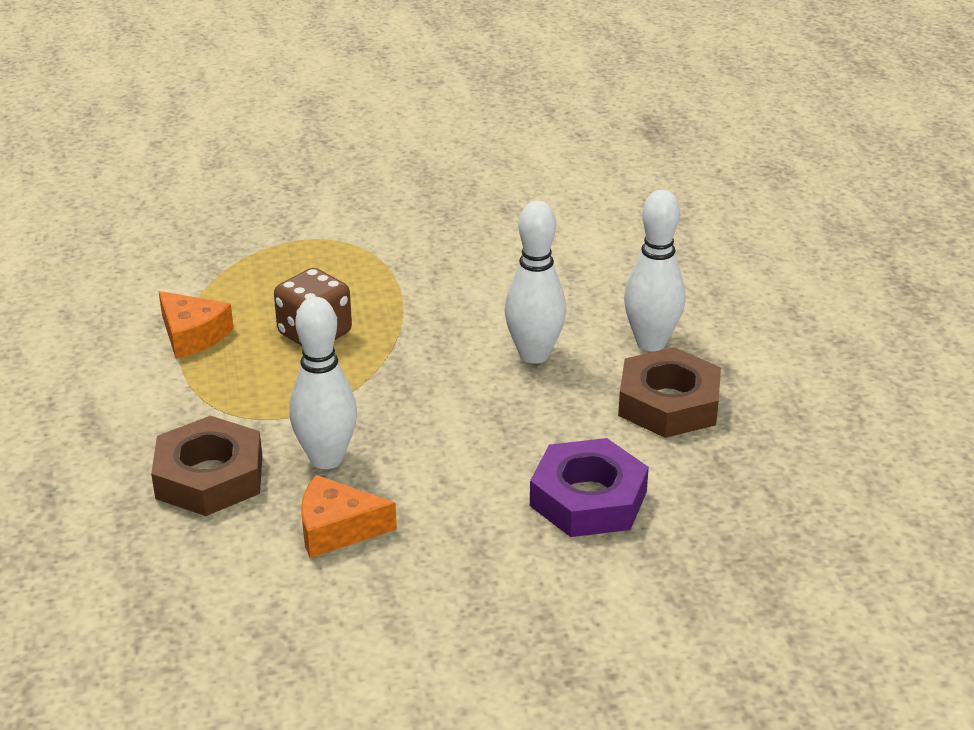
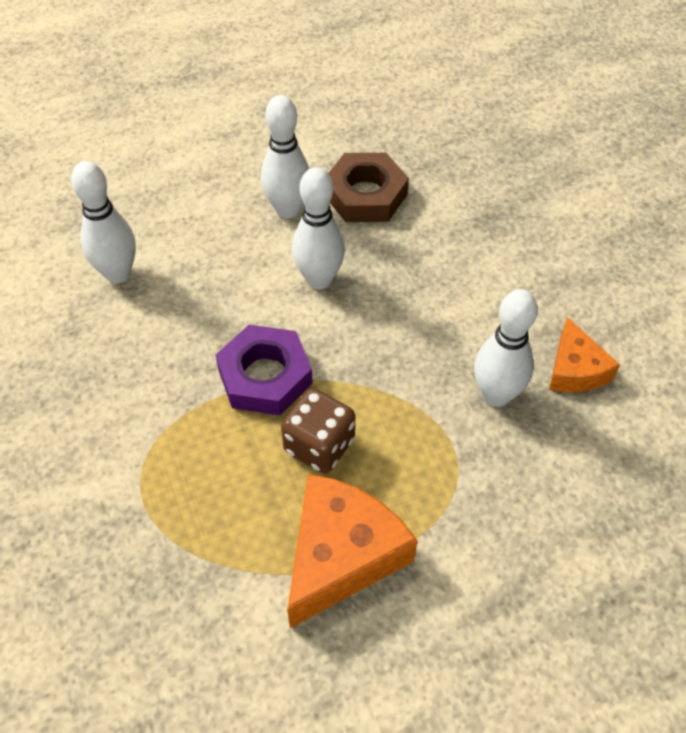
camera: 100 degrees left, 20 degrees up
(192, 335) = (341, 555): orange cheese -> orange cheese, size x1.68
(209, 477) = (547, 475): brown nut -> none
(574, 232) = (118, 273): none -> white bowling pin
(588, 498) = (488, 229): purple nut -> purple nut (265, 376)

